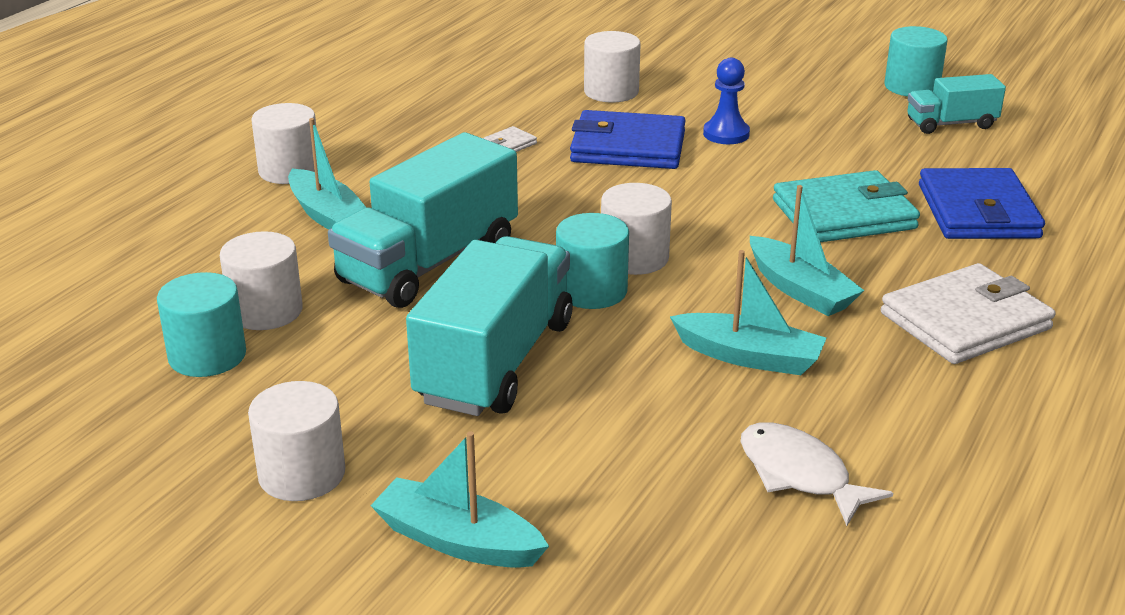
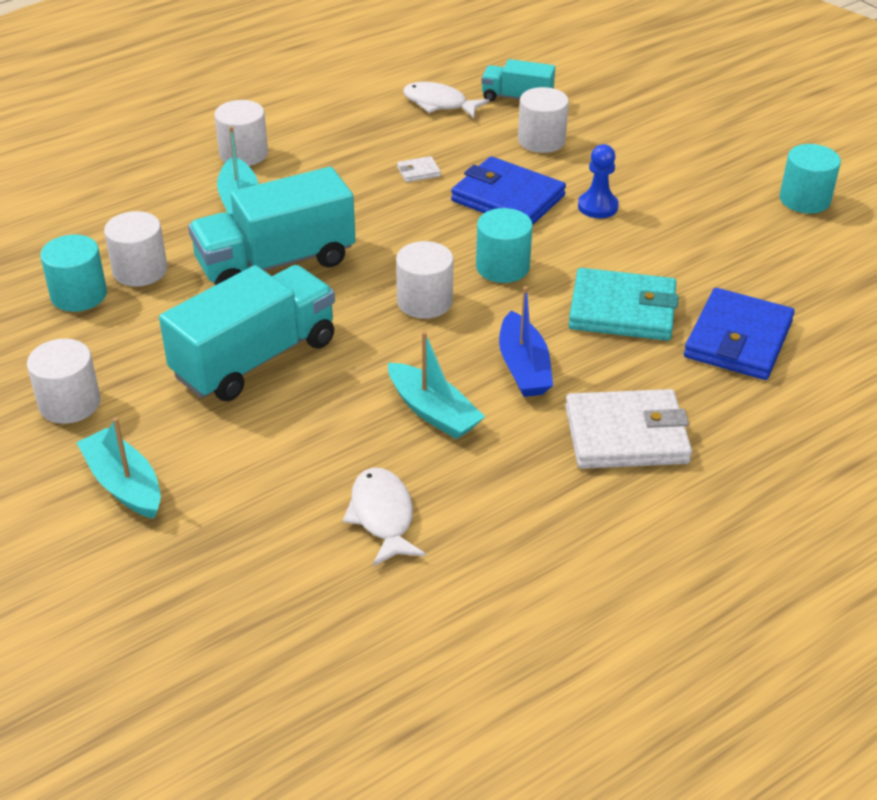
camera: 25 degrees right, 10 degrees up
(471, 82) = (439, 104): none -> white fish
(591, 291) = (369, 321): turquoise cylinder -> turquoise cylinder (502, 267)
(800, 290) = (523, 367): turquoise boat -> blue boat
(951, 124) = (802, 247): turquoise truck -> turquoise truck (517, 98)

